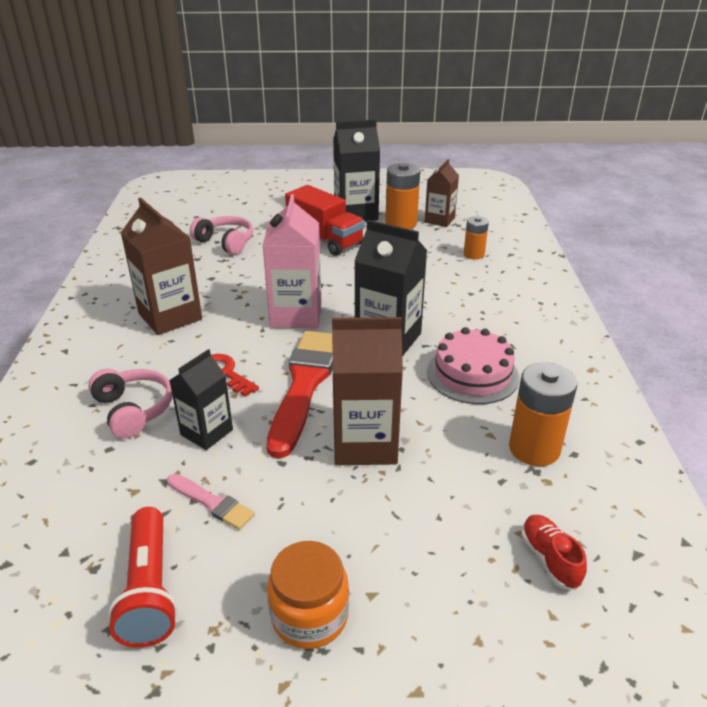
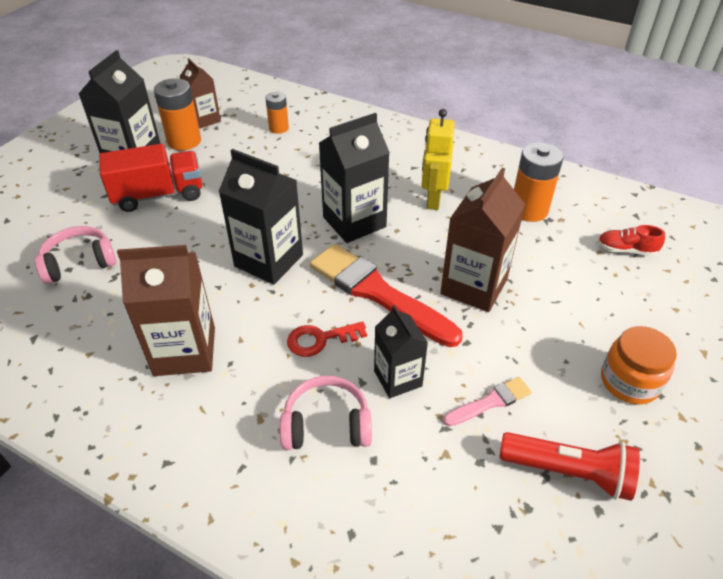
camera: 60 degrees left, 10 degrees up
(296, 314) = (269, 260): pink carton -> black carton
(472, 374) = (433, 200): pink cake -> yellow robot

